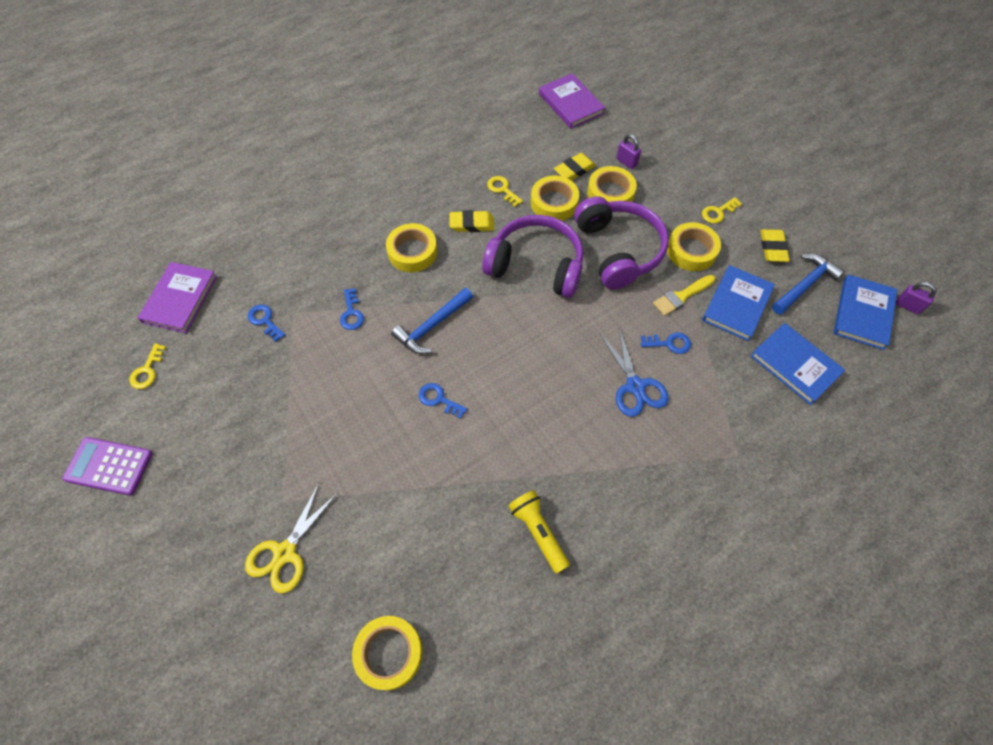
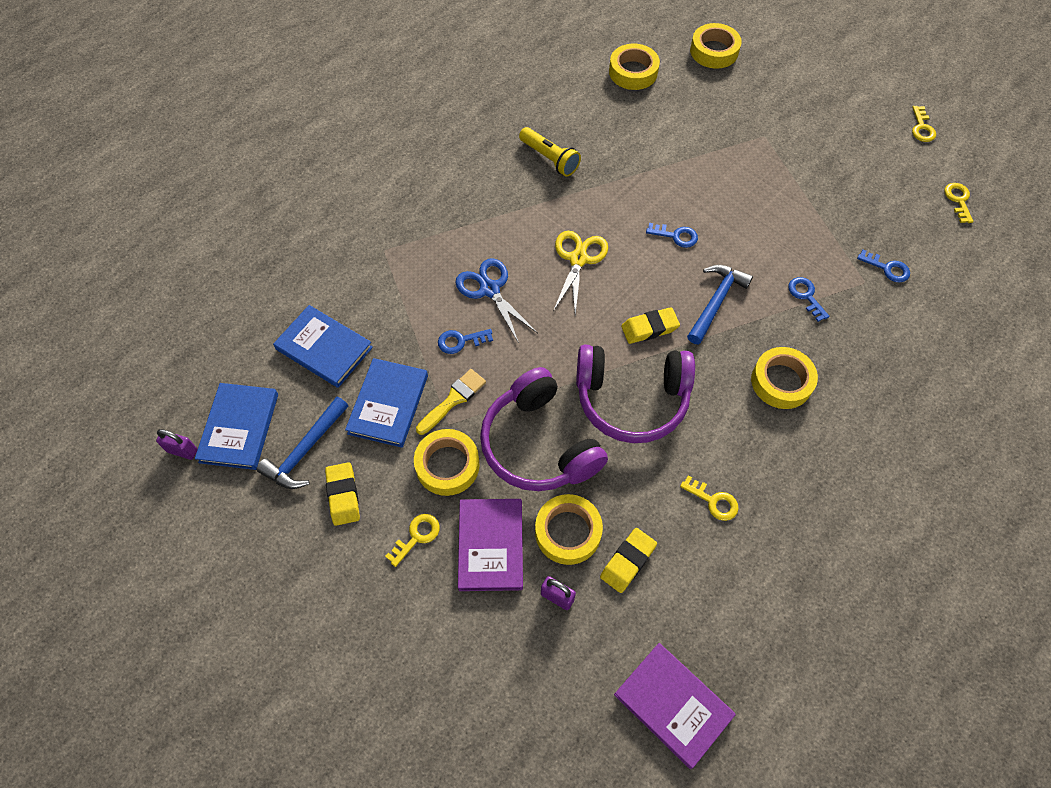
camera: 165 degrees right, 0 degrees up
(109, 466) = (922, 128): purple calculator -> yellow key
(180, 299) = (988, 269): purple book -> purple book (491, 545)
(285, 553) = (741, 106): yellow scissors -> yellow scissors (578, 259)
(472, 224) = (730, 437): yellow eraser -> yellow eraser (649, 328)
(554, 203) = (638, 496): yellow tape -> yellow tape (714, 51)

